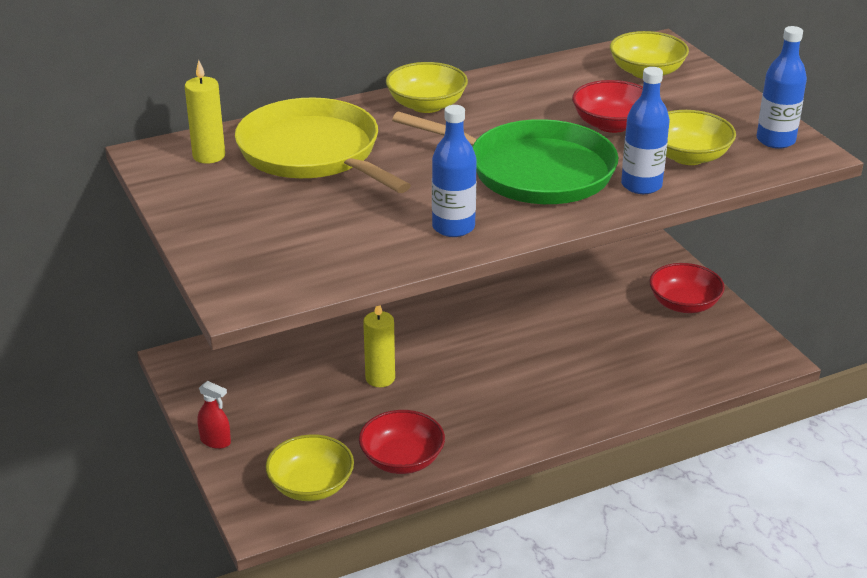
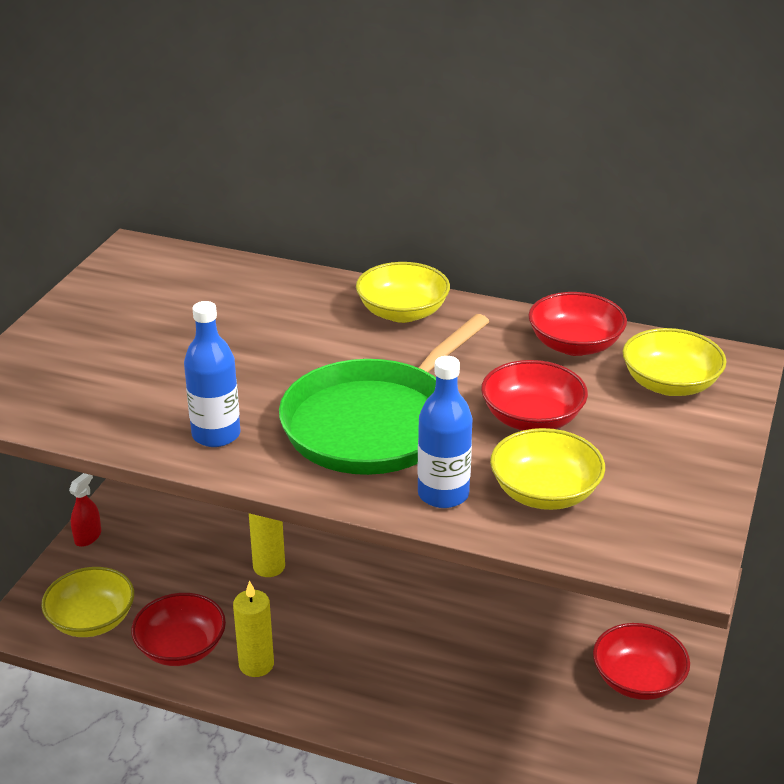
camera: 45 degrees right, 0 degrees up
(209, 156) = (166, 271): yellow candle -> yellow candle (256, 664)
(215, 441) = (88, 537): red spray bottle -> red spray bottle turned 135 degrees counterclockwise
(313, 153) = (238, 308): yellow pan -> none
(533, 171) = (375, 423): green pan -> green pan turned 60 degrees clockwise
(560, 76) = (574, 345): none -> red bowl
(775, 140) = (671, 530): blue bottle -> none

